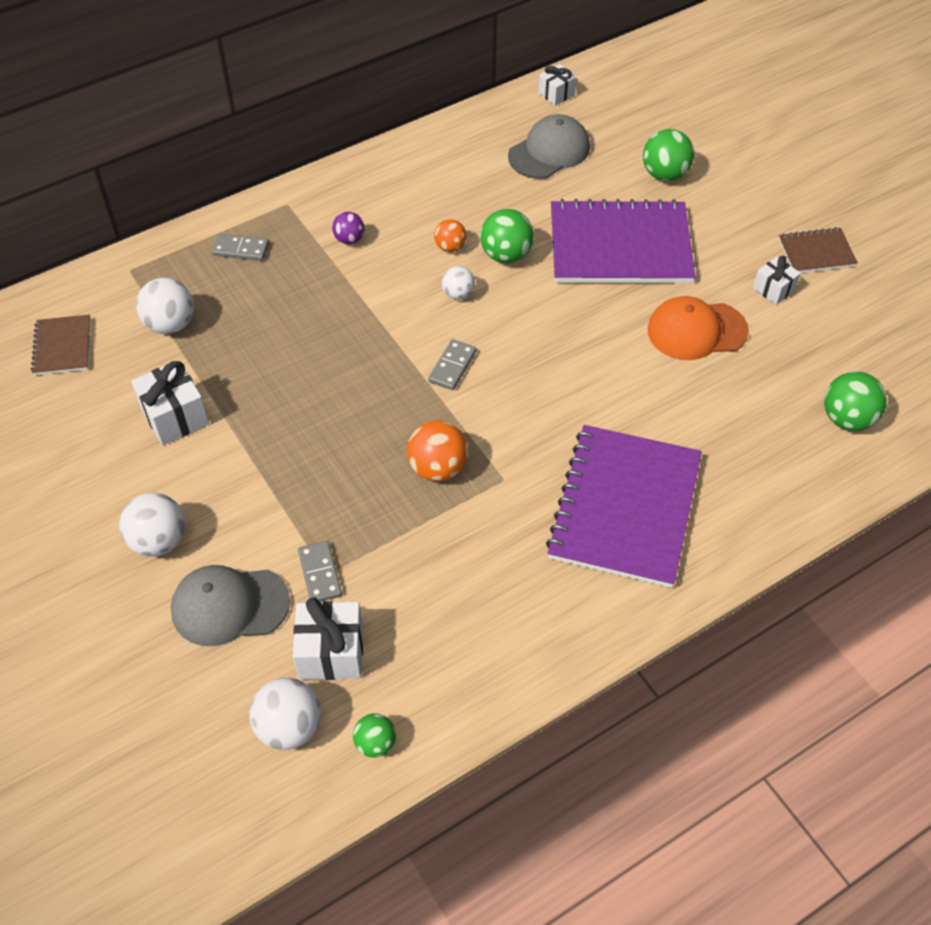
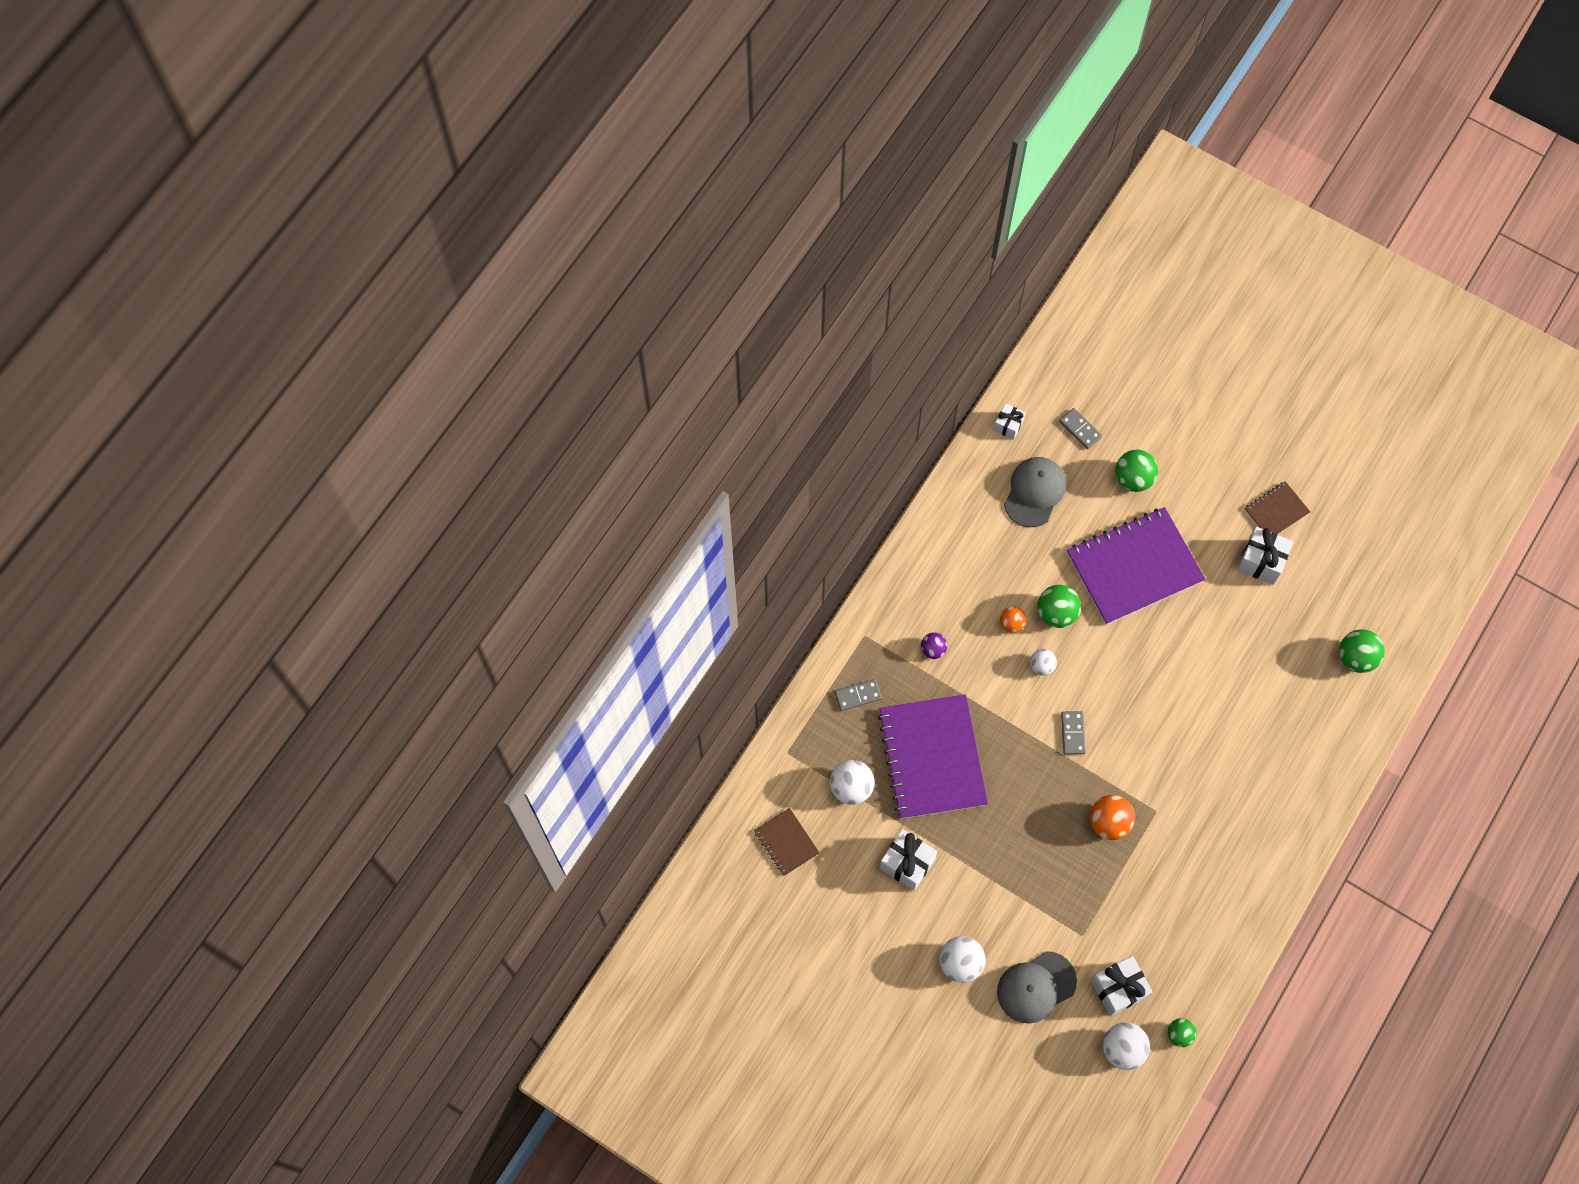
camera: 25 degrees left, 15 degrees up
(320, 573) = (1078, 937): grey domino -> grey domino (1080, 429)
(625, 507) = (1245, 797): purple notebook -> purple notebook (932, 758)
(696, 331) = (1224, 624): orange cap -> none
(773, 289) = (1261, 561): white gift -> white gift, size x1.62

